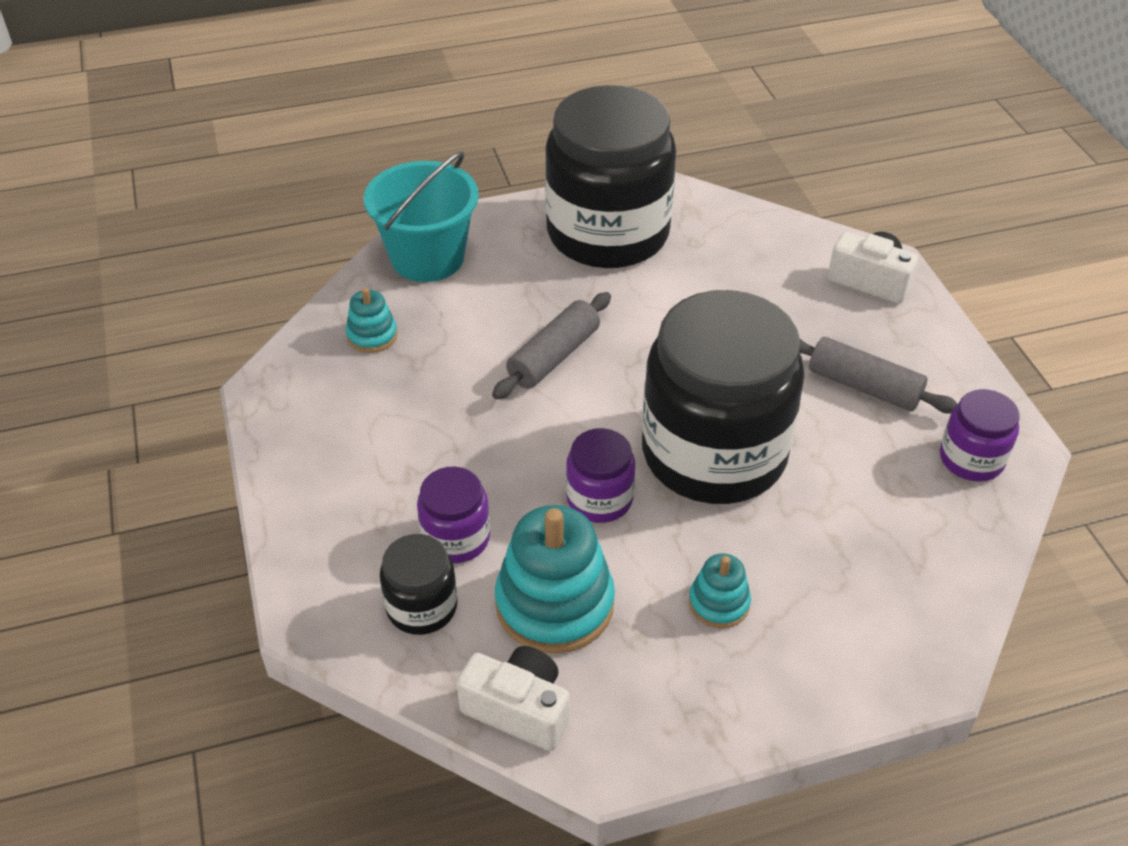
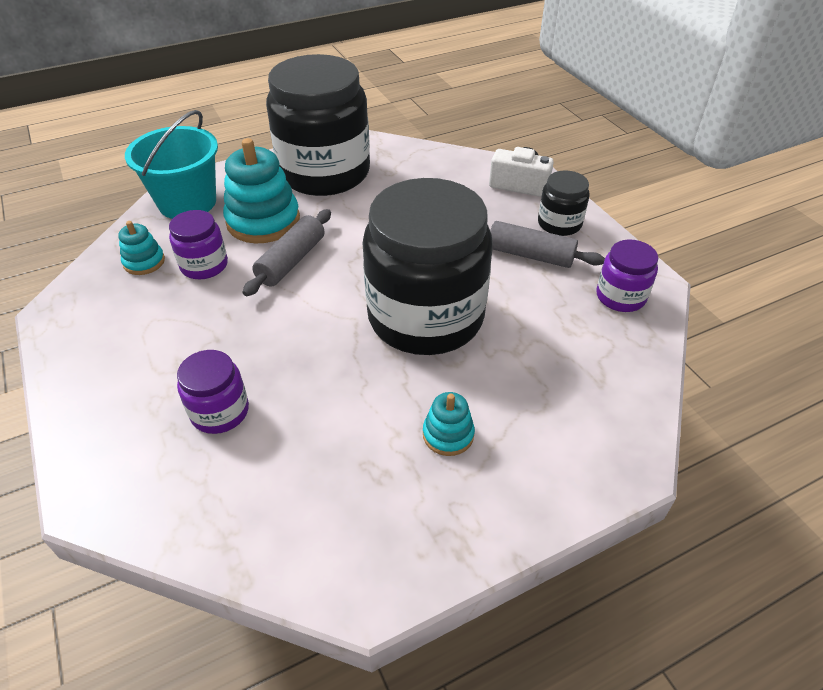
camera: 10 degrees left, 0 degrees up
(422, 607) = (192, 475): black jar -> black jar (559, 223)
(519, 709) = (285, 556): white camera -> none
(554, 604) = (309, 456): turquoise stacking toy -> turquoise stacking toy (263, 221)
(599, 499) = (339, 363): purple jar -> purple jar (204, 265)

